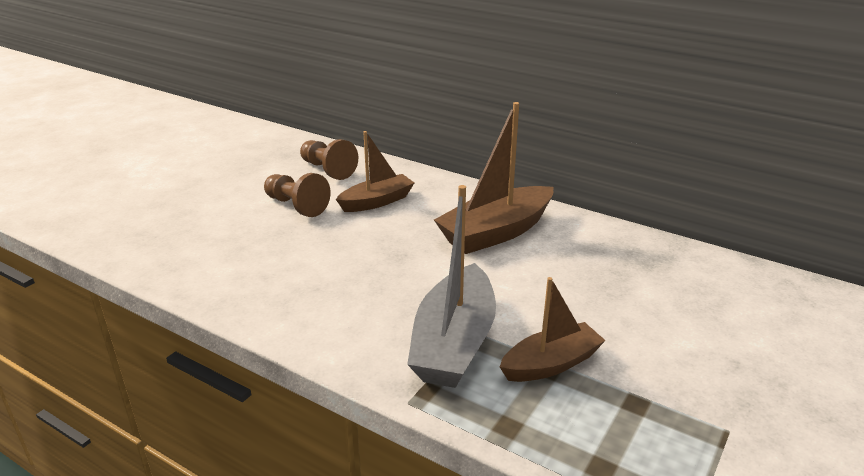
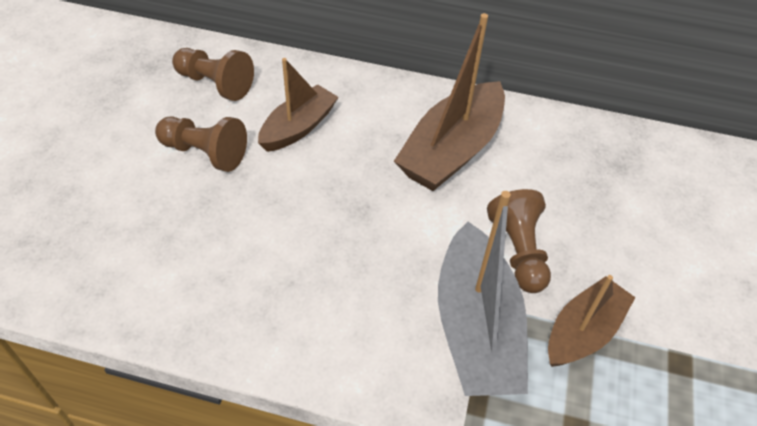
camera: 20 degrees left, 20 degrees up
(520, 302) = (518, 251): none -> brown pawn

